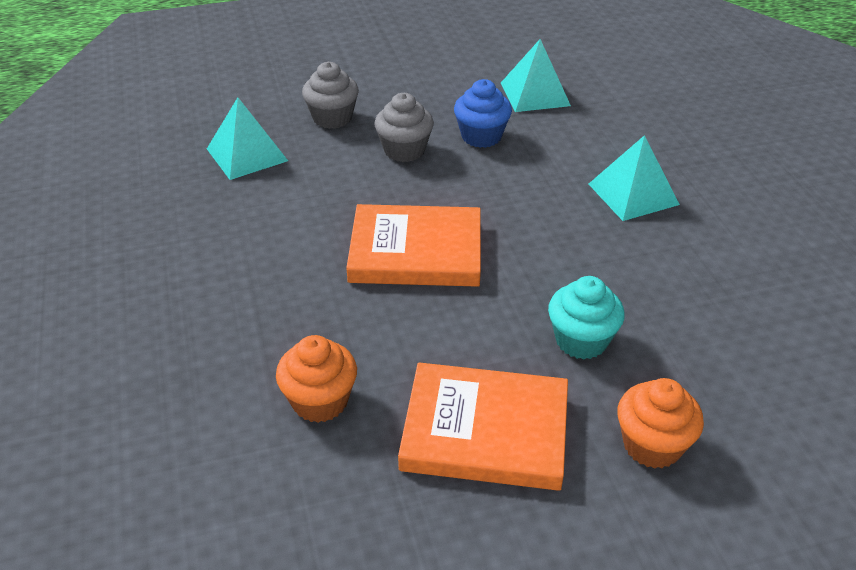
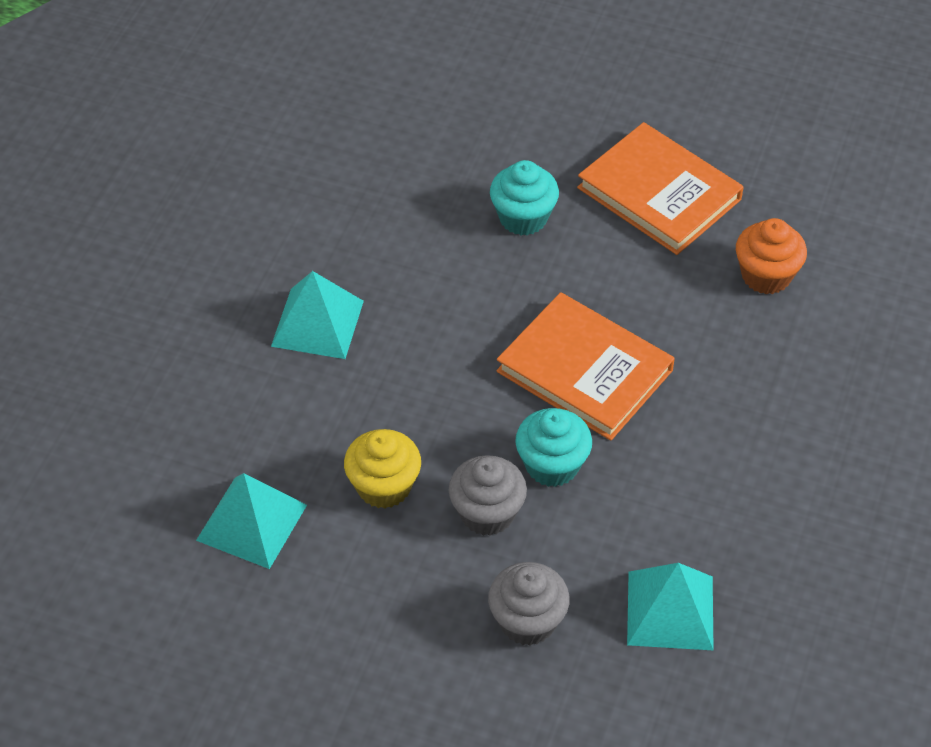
camera: 145 degrees left, 10 degrees up
(386, 189) = (552, 465): none -> turquoise cupcake
(481, 136) = (384, 486): blue cupcake -> yellow cupcake
(652, 445) = (553, 129): orange cupcake -> none

